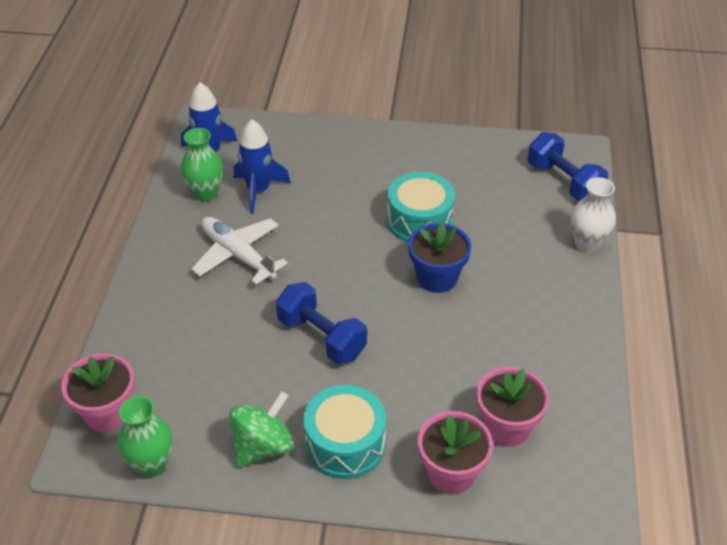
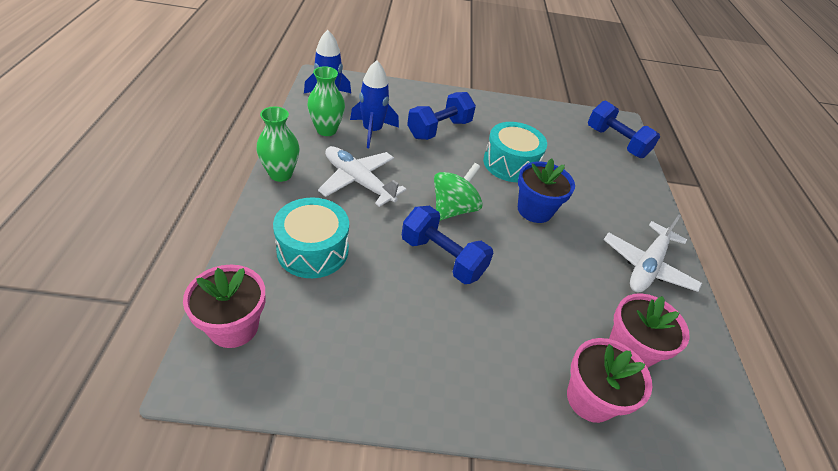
camera: 10 degrees left, 0 degrees up
(151, 464) = (281, 386): green vase -> green vase (280, 174)
(263, 447) = (398, 367): green spinning top -> green spinning top (453, 209)
(339, 181) = (439, 129): none -> blue dumbbell
(345, 444) = (481, 366): turquoise drum -> turquoise drum (313, 250)
(555, 337) = (647, 266): none -> white plane
(587, 244) = (648, 190): white vase -> none

